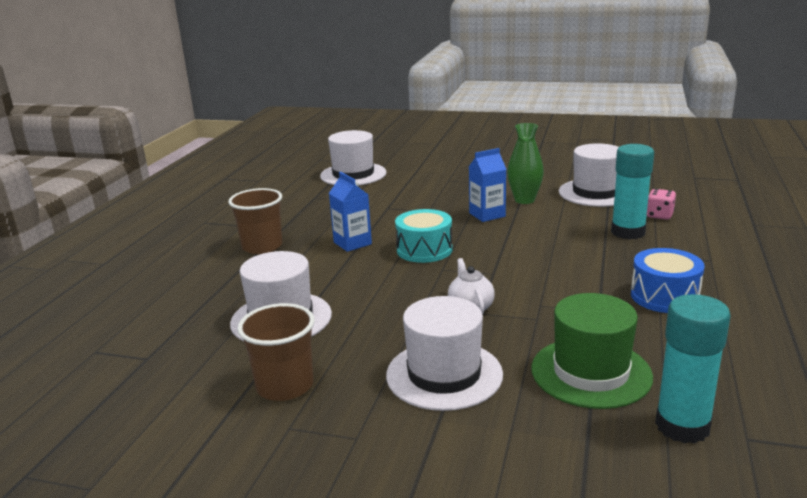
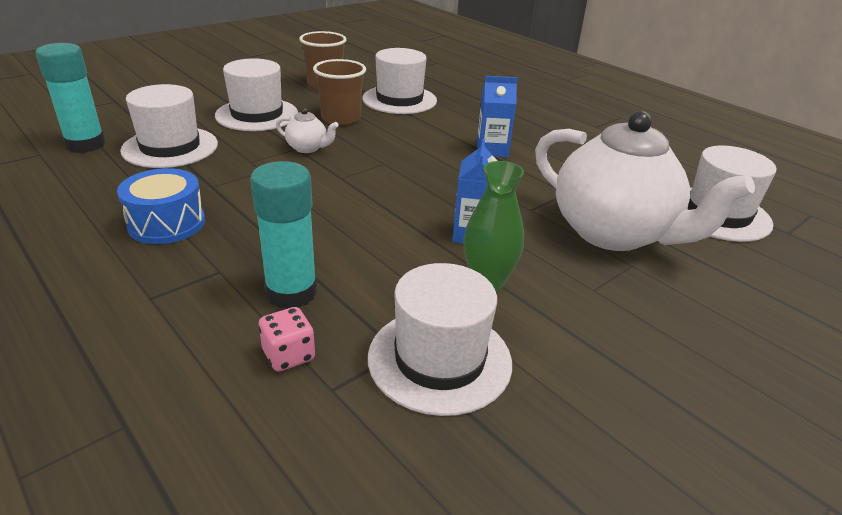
camera: 120 degrees right, 10 degrees up
(262, 246) = (532, 121): brown cup -> brown cup (341, 118)
(421, 189) = (613, 233): none -> white teapot
(424, 250) = (432, 170): turquoise drum -> none
(591, 372) = (170, 147): green hat -> white hat

